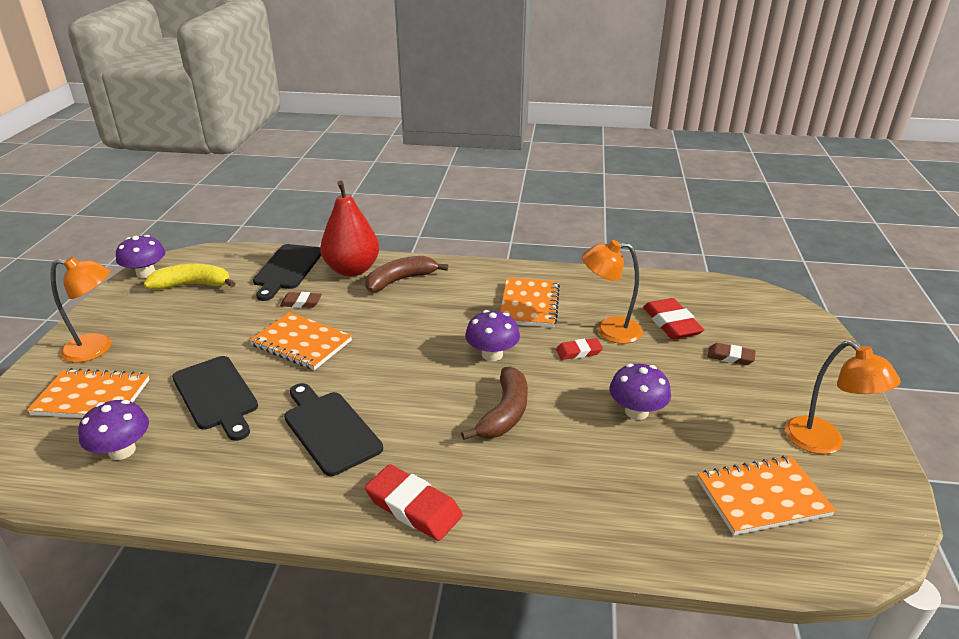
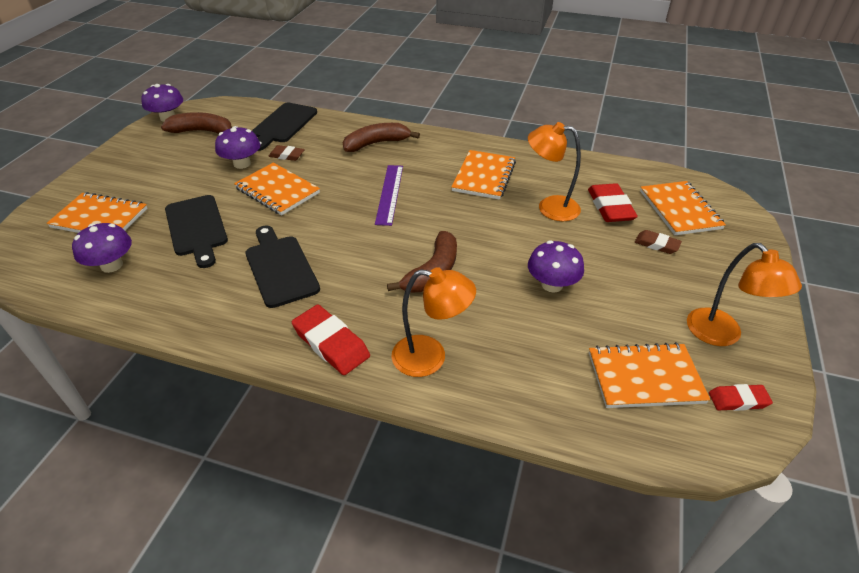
camera: 10 degrees right, 10 degrees up
(97, 348) = (114, 178): orange lamp -> orange lamp (430, 357)
(193, 285) = (202, 131): yellow banana -> brown banana
(352, 270) = (337, 130): red pear -> none
(431, 333) = (389, 194): none -> purple ruler
(492, 354) = (437, 218): purple mushroom -> purple mushroom (242, 164)
(578, 352) = (515, 224): red eraser -> red eraser (738, 400)
(742, 319) = (679, 210): none -> orange notebook

